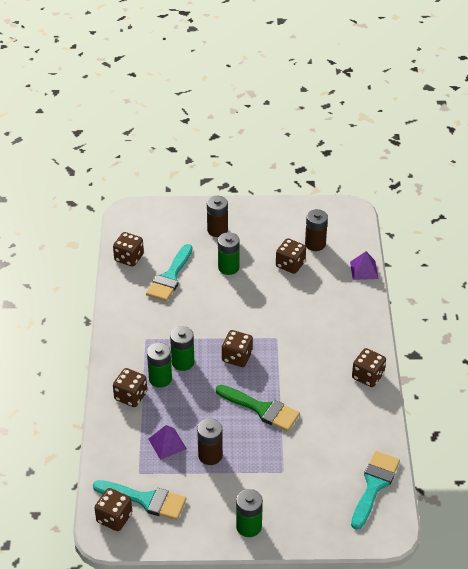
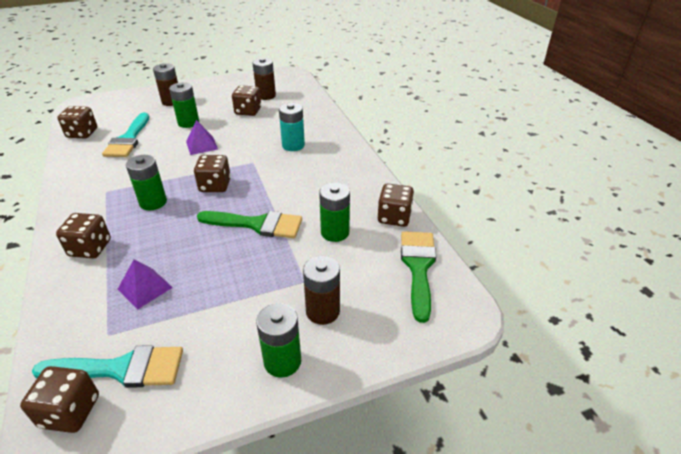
camera: 20 degrees left, 5 degrees down
(160, 379) = (127, 223): green battery -> green battery (335, 232)
(210, 455) = (206, 287): brown battery -> brown battery (322, 311)
(320, 325) = (293, 145): none -> turquoise battery
(364, 270) = (316, 103): purple pyramid -> purple pyramid (201, 145)
(367, 376) = (358, 173): brown dice -> brown dice (394, 217)
(374, 485) = (418, 267): turquoise brush -> green brush

